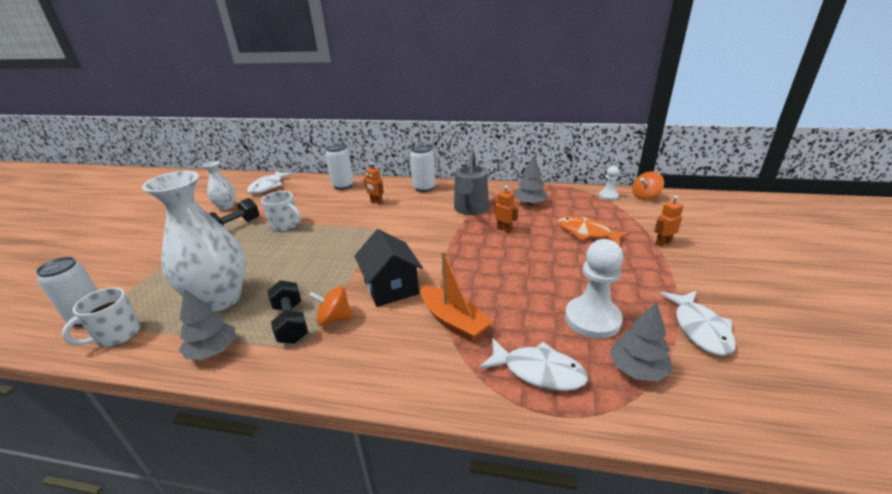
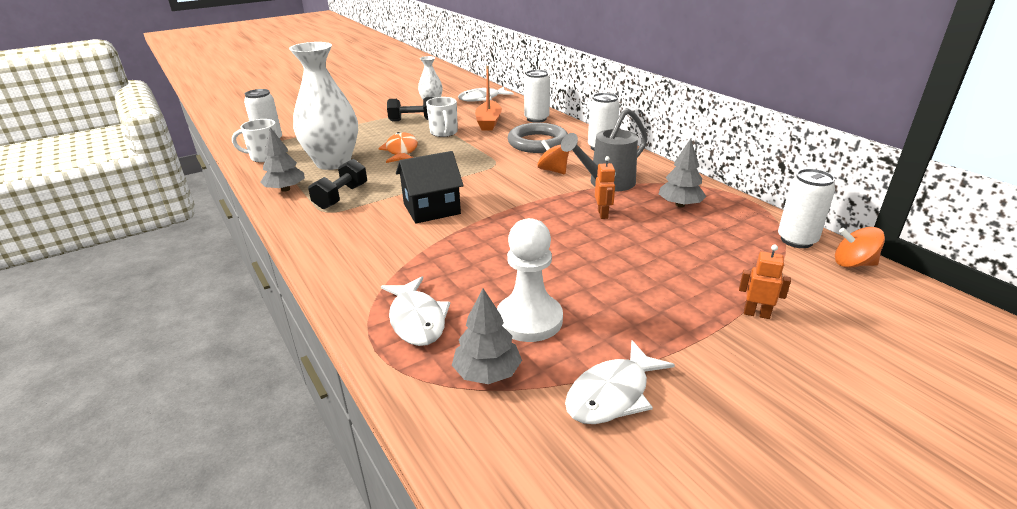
camera: 45 degrees right, 0 degrees up
(334, 318) = (366, 208): orange spinning top -> orange spinning top (553, 170)
(376, 202) = (537, 143): orange robot -> grey ring
(391, 287) = (432, 209): black house -> black house turned 45 degrees clockwise
(453, 321) = (428, 253): orange boat -> orange boat (488, 122)
(587, 233) = (682, 259): orange fish -> orange fish (401, 151)
(608, 196) = (796, 240): white pawn -> white can

